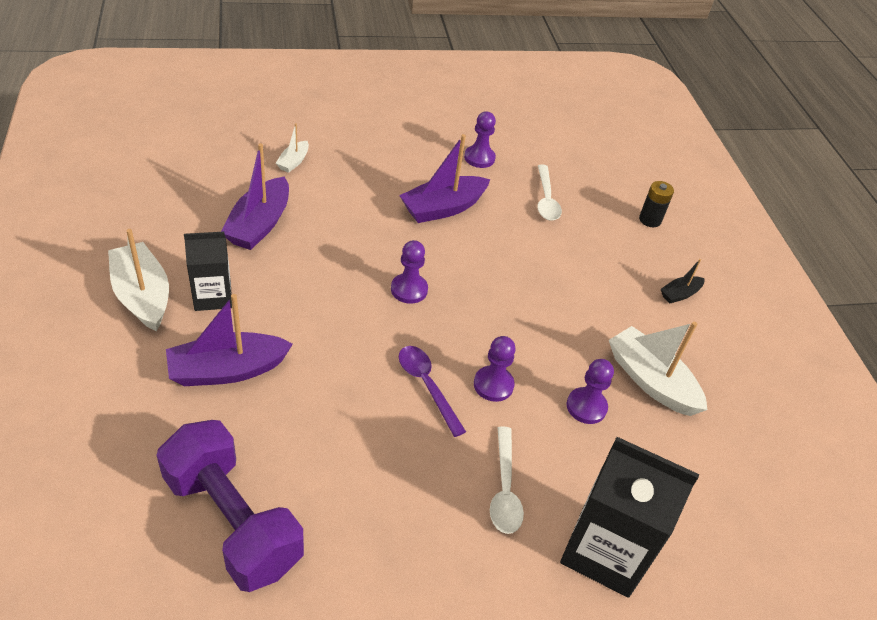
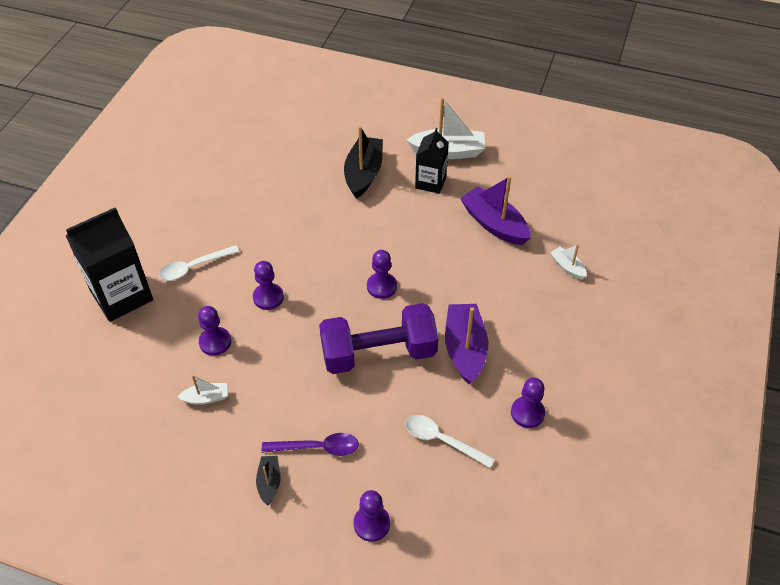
camera: 125 degrees right, 5 degrees up
(227, 370) = (363, 174): purple boat -> black boat
(232, 521) = (262, 151): purple dumbbell -> purple dumbbell (378, 353)
(427, 386) = (291, 261): purple spoon -> purple spoon (317, 448)
(504, 489) = (194, 267): white spoon -> white spoon turned 60 degrees counterclockwise
(650, 220) = (371, 524): black battery -> purple pawn
(651, 381) = (206, 398): white boat -> white boat, size x0.51

